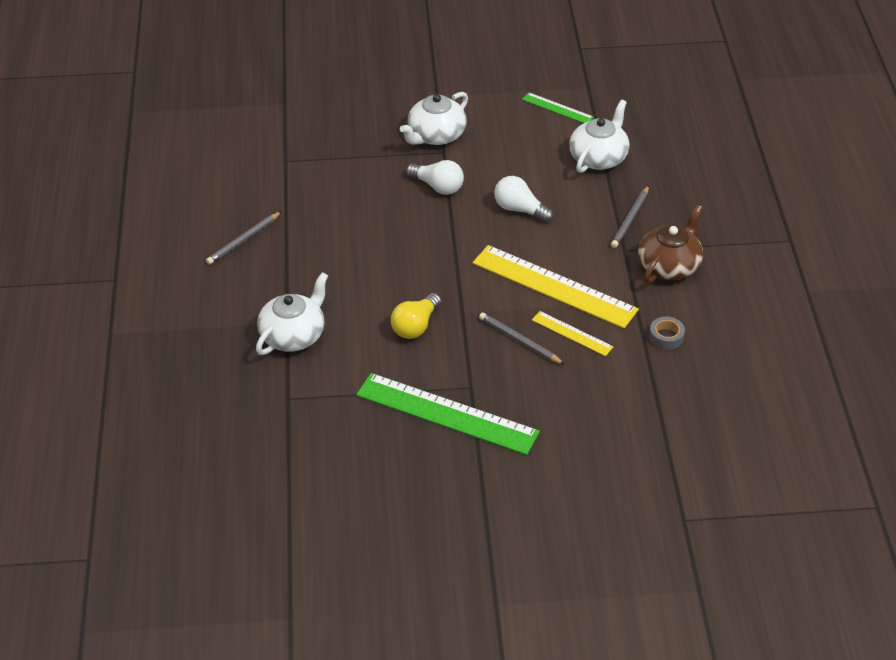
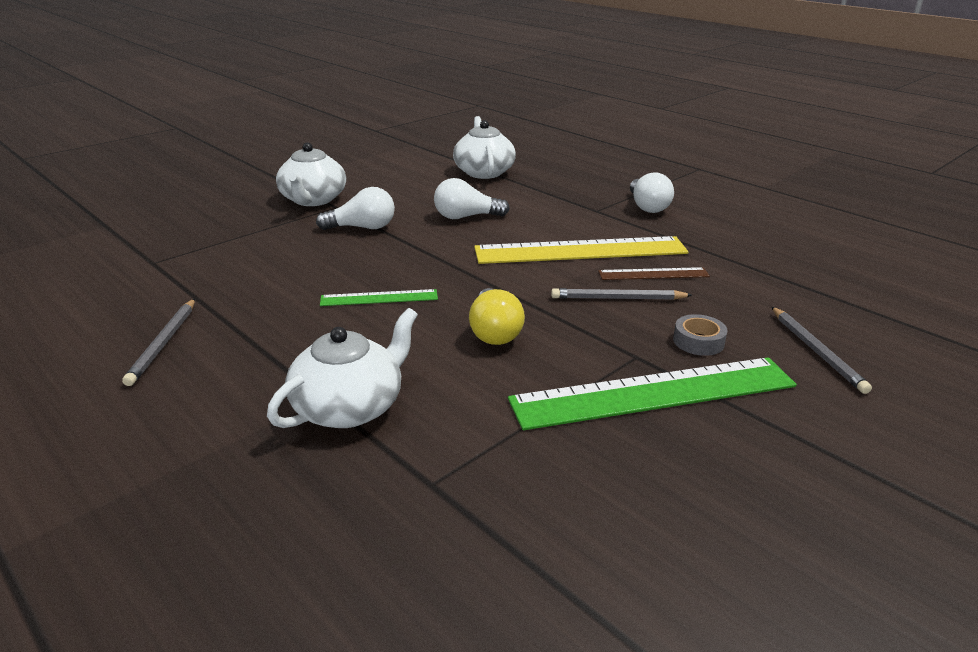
camera: 40 degrees left, 15 degrees down
(293, 335) = (349, 407): white teapot -> white teapot turned 45 degrees clockwise
(557, 108) = (405, 159): green ruler -> green ruler (379, 298)
(572, 333) = (653, 274): yellow ruler -> brown ruler
(630, 219) = (568, 193): grey pencil -> grey pencil (816, 351)
(666, 337) = (728, 245): grey tape -> grey tape (698, 341)
(669, 266) = (647, 207): brown teapot -> white light bulb

